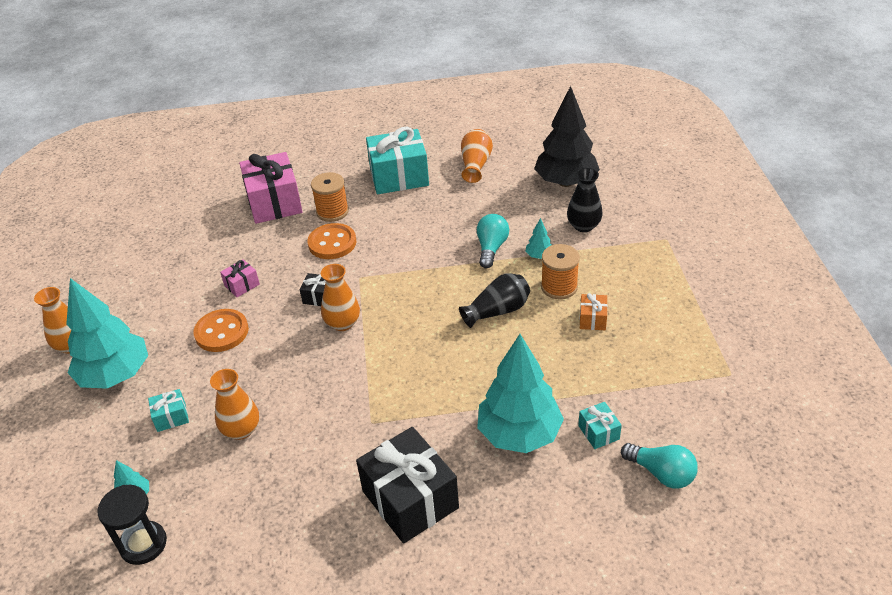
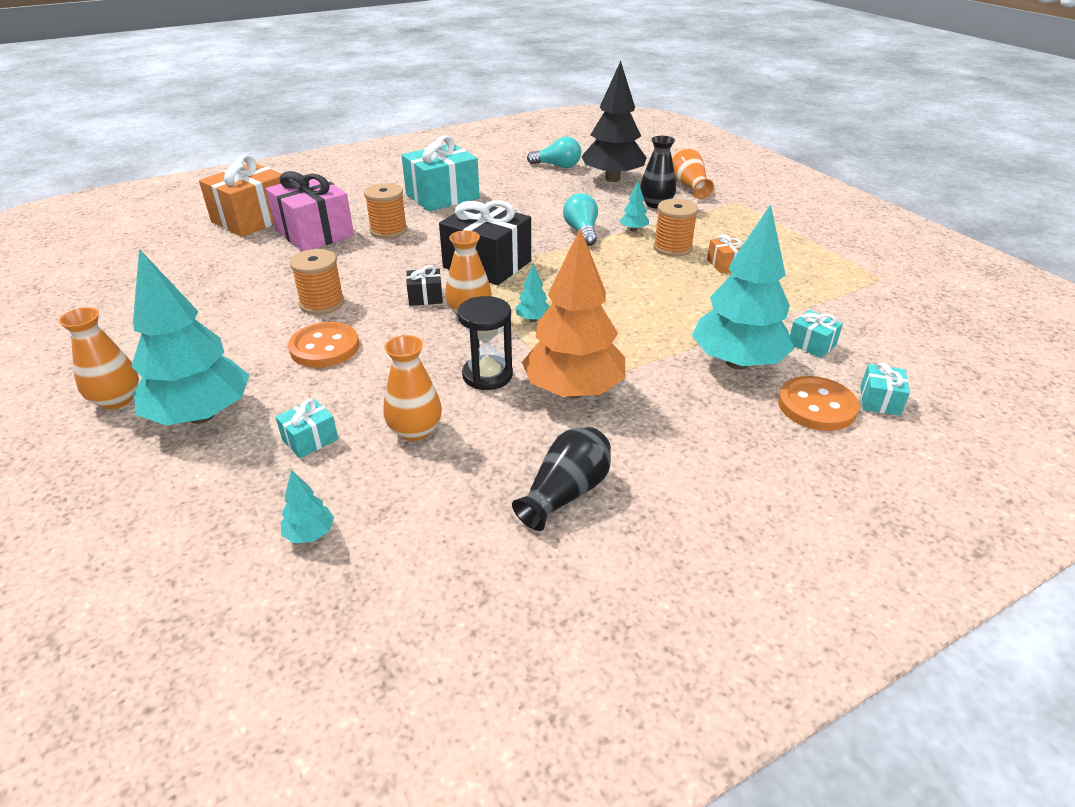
camera: 25 degrees left, 5 degrees down
(143, 544) = (358, 584): black hourglass -> black hourglass (487, 375)
(236, 175) = (252, 219): none -> orange gift
(242, 285) = (322, 303): pink gift -> orange spool
(332, 243) = (407, 253): orange button -> orange button (816, 406)
(372, 425) = (574, 391): none -> orange tree
(387, 343) = (533, 319): none -> turquoise tree
(410, 499) = (672, 445): black gift -> black gift (487, 264)
(475, 165) = (515, 178): orange vase -> orange vase (688, 186)
(497, 311) = (629, 274): black vase -> black vase (566, 492)
(608, 508) = (879, 400): none -> turquoise gift
(661, 473) = (899, 362): turquoise light bulb -> turquoise light bulb (557, 166)

